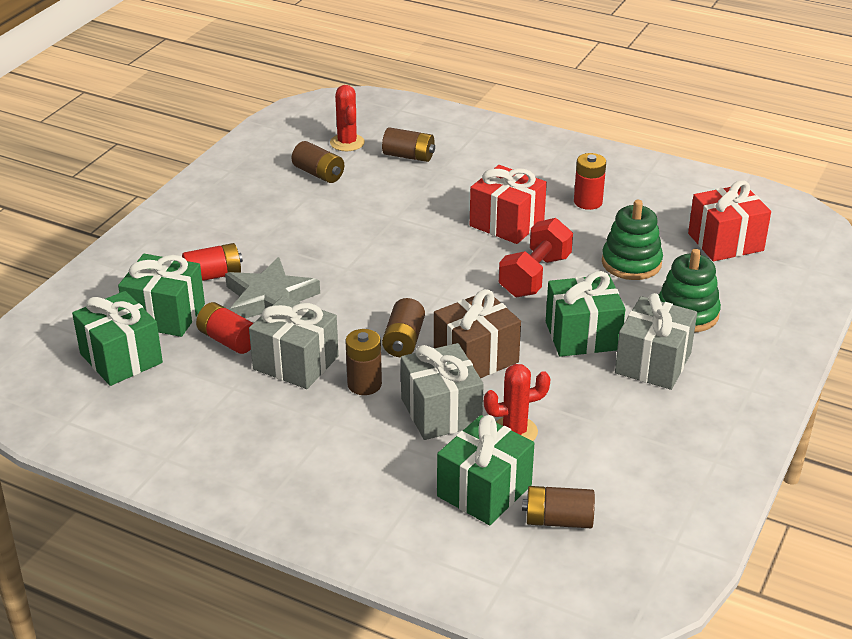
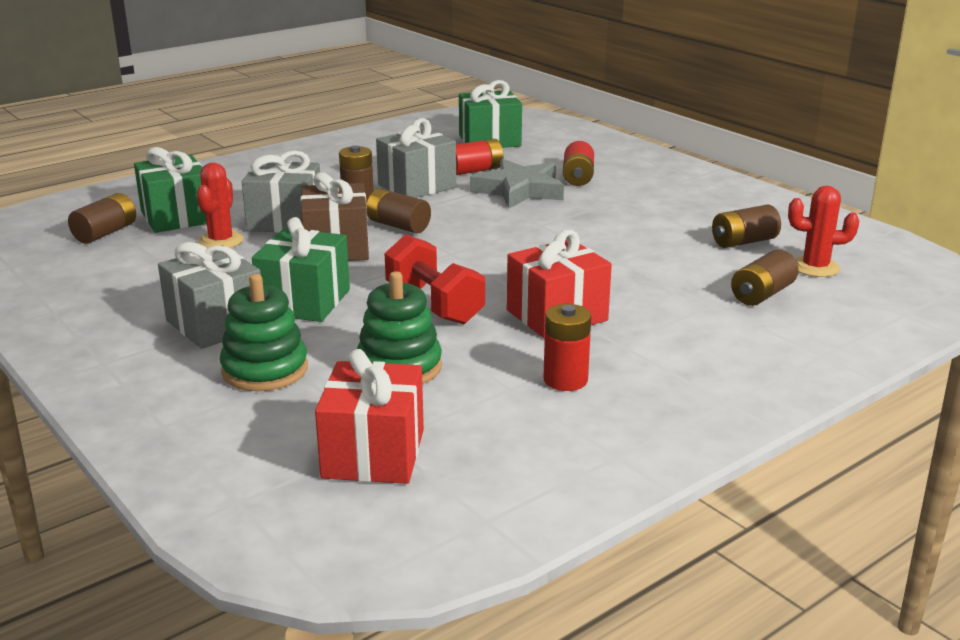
camera: 115 degrees right, 10 degrees down
(165, 315) = (533, 157): green gift -> none

